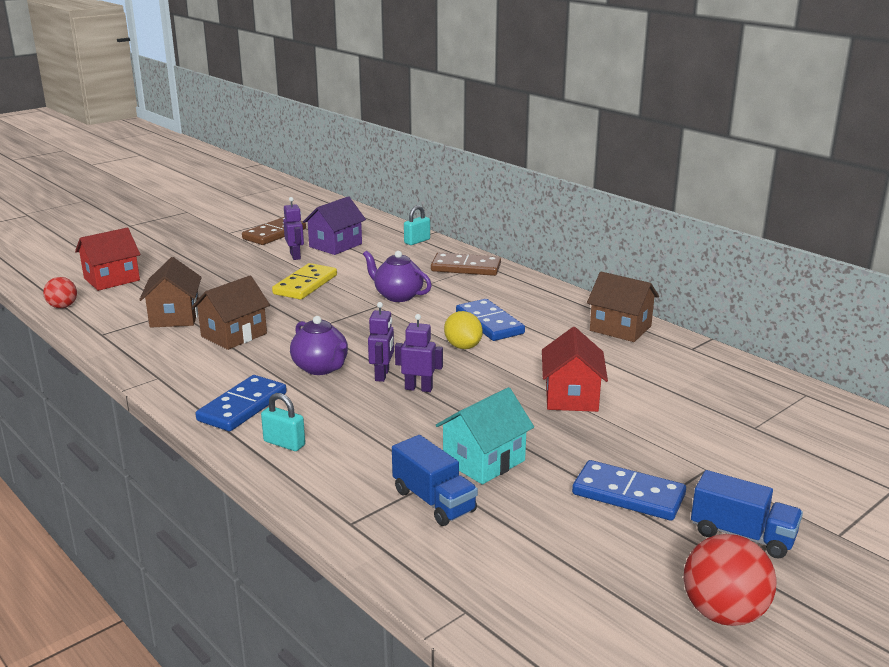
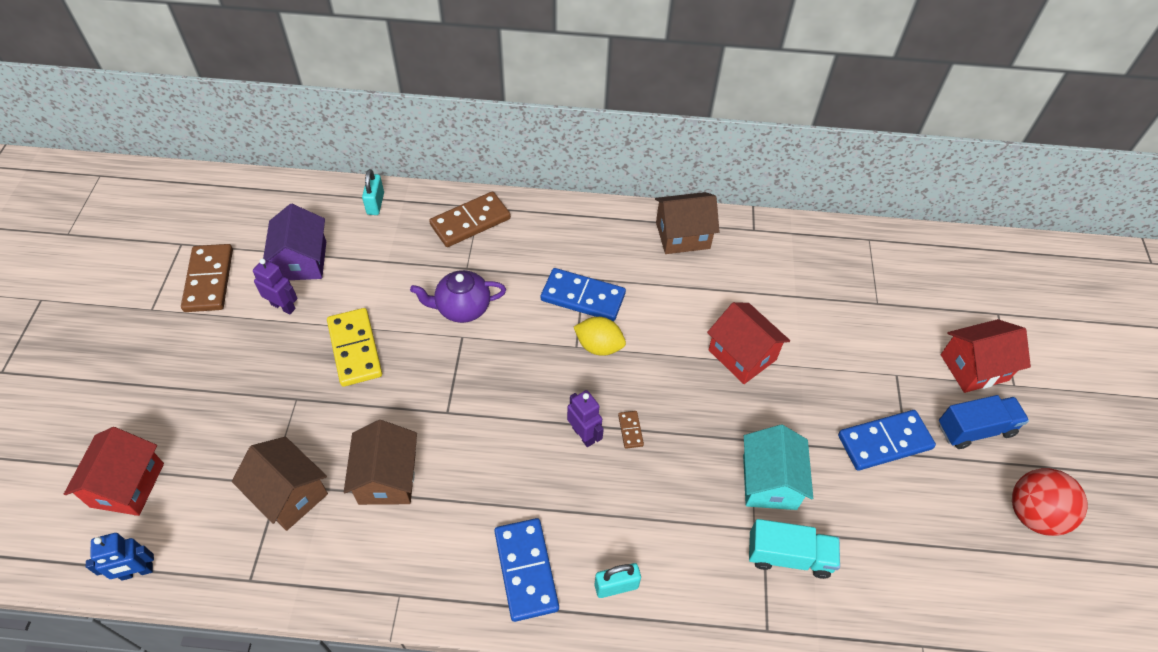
camera: 45 degrees left, 30 degrees up
(62, 306) = (137, 572): red ball -> blue robot
(321, 368) = (524, 465): purple teapot -> none
(418, 388) = (630, 430): purple robot -> brown domino
(434, 501) = (789, 556): blue truck -> turquoise truck
(805, 504) = (974, 367): none -> red house

